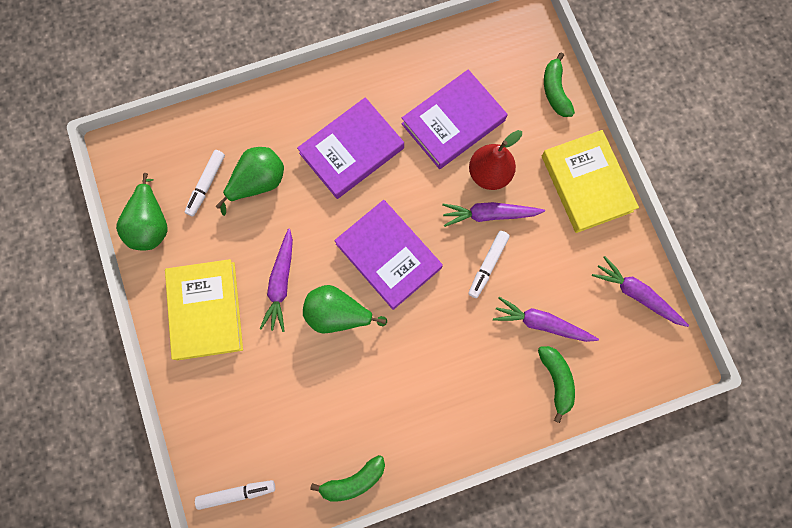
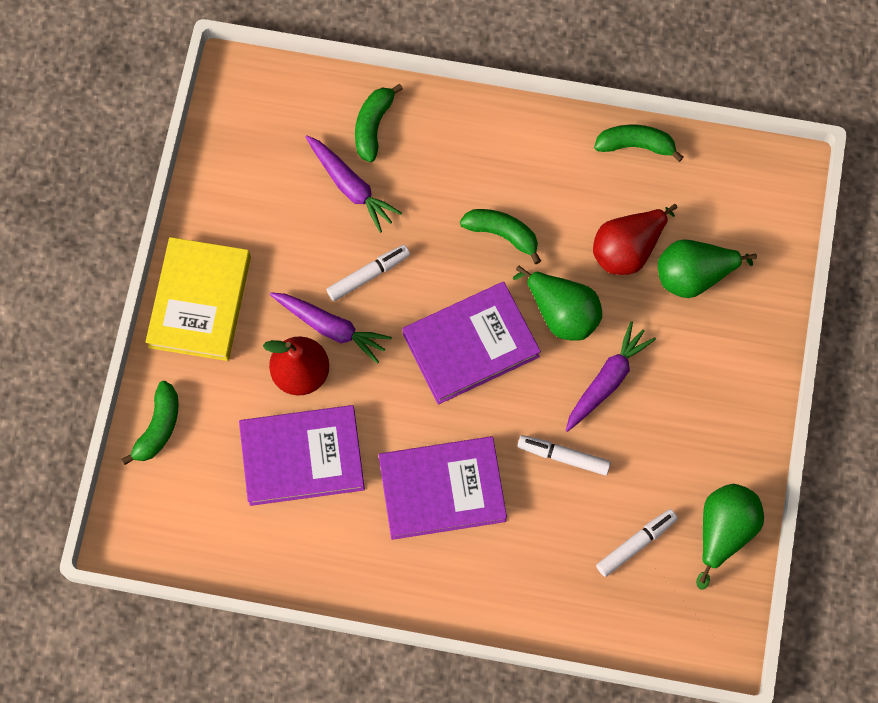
camera: 150 degrees left, 5 degrees down
(206, 310) = (706, 396): yellow book -> none
(237, 493) = (760, 196): white marker -> white marker (563, 457)
(258, 183) = (573, 511): green pear -> green pear (694, 275)
(316, 390) = (628, 249): none -> red pear
(388, 255) = (470, 345): purple book -> purple book turned 75 degrees clockwise
(413, 349) = (502, 234): none -> green banana
(636, 294) = (232, 160): purple carrot -> none

